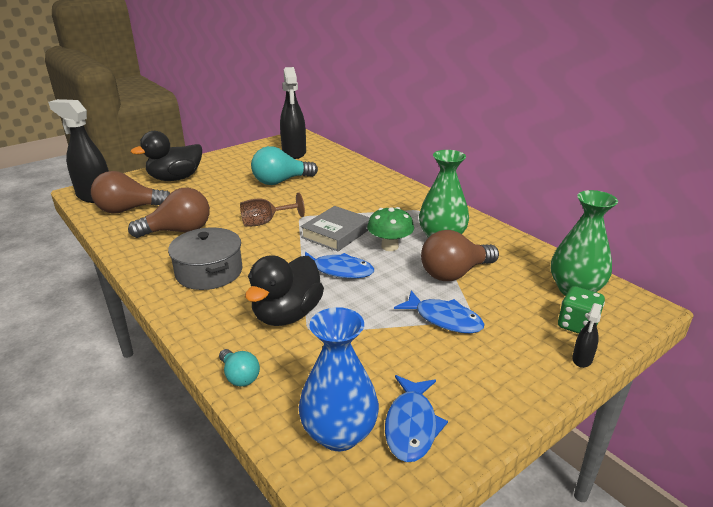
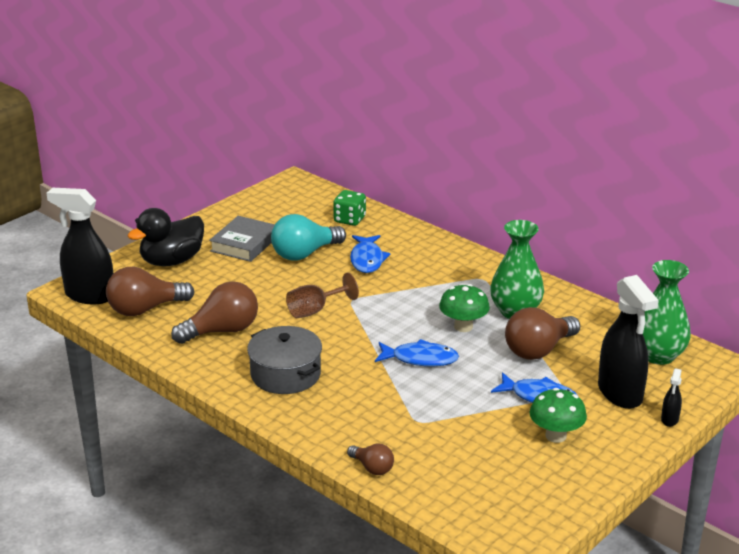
camera: 10 degrees left, 0 degrees up
(239, 376) = (372, 468): turquoise light bulb -> brown light bulb
(287, 314) = (388, 409): black duck -> none
(294, 153) = (299, 208): black spray bottle -> black spray bottle (620, 393)
(336, 233) = (399, 316): grey book -> grey book (244, 244)
(339, 434) = (479, 501): blue vase -> none
(411, 426) = (536, 488): blue fish -> blue fish (367, 260)
(450, 363) = (556, 436): none -> green mushroom
(577, 325) = (663, 389): green dice -> green dice (349, 219)

